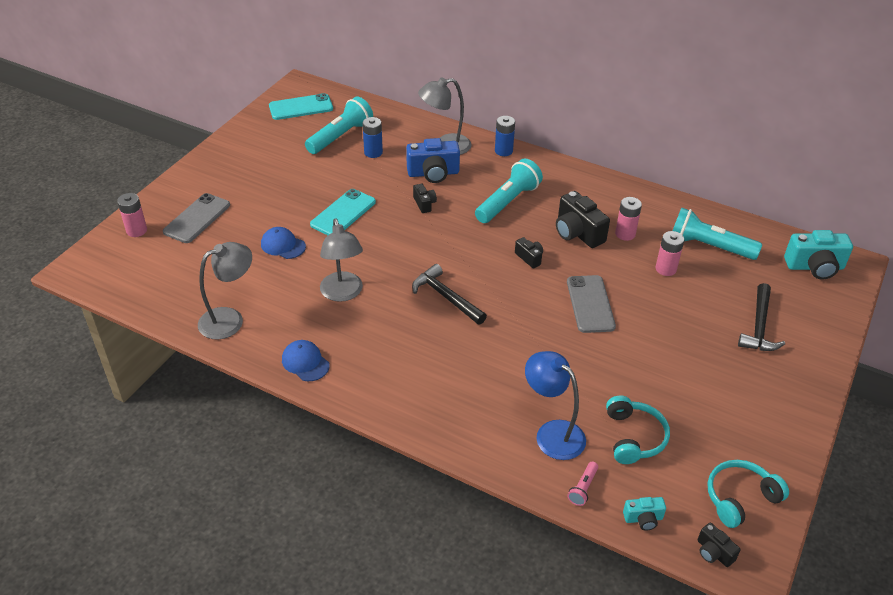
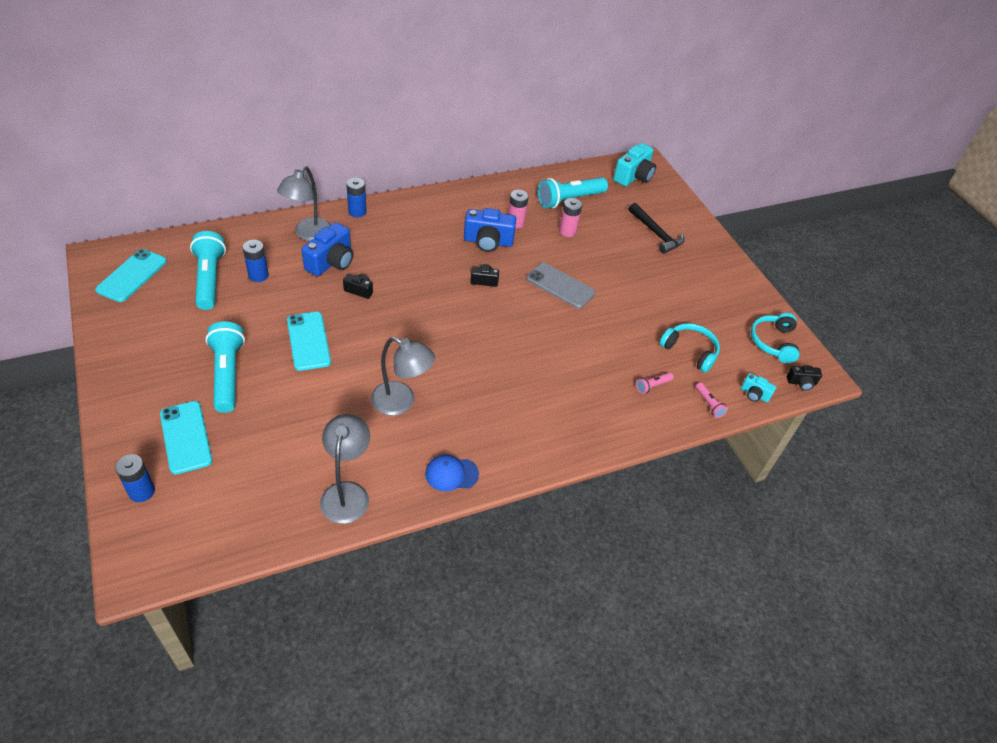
camera: 55 degrees left, 5 degrees up
(136, 230) = (142, 491): pink battery -> blue battery
(197, 218) = (186, 437): grey phone -> turquoise phone
(283, 245) = (299, 402): blue cap -> none
(446, 297) = (473, 348): black hammer -> none
(508, 202) = (415, 249): turquoise flashlight -> turquoise flashlight (228, 374)
(552, 433) = (652, 386): blue lamp -> pink flashlight
(577, 233) = (488, 242): black camera -> blue camera
(643, 519) = (754, 394): turquoise camera -> turquoise camera turned 90 degrees clockwise

